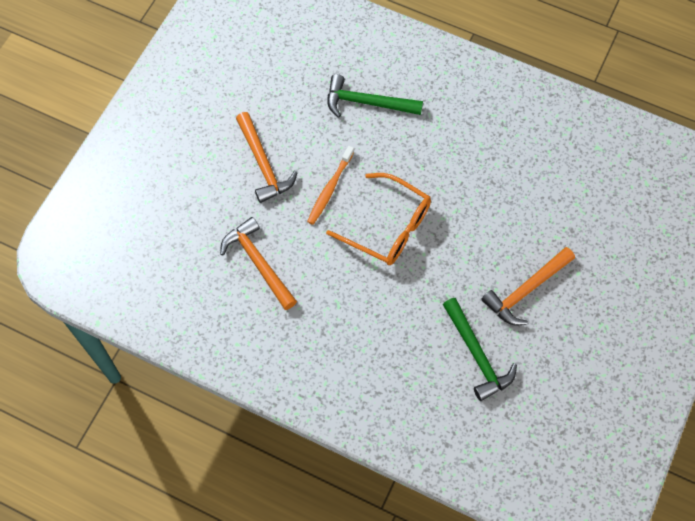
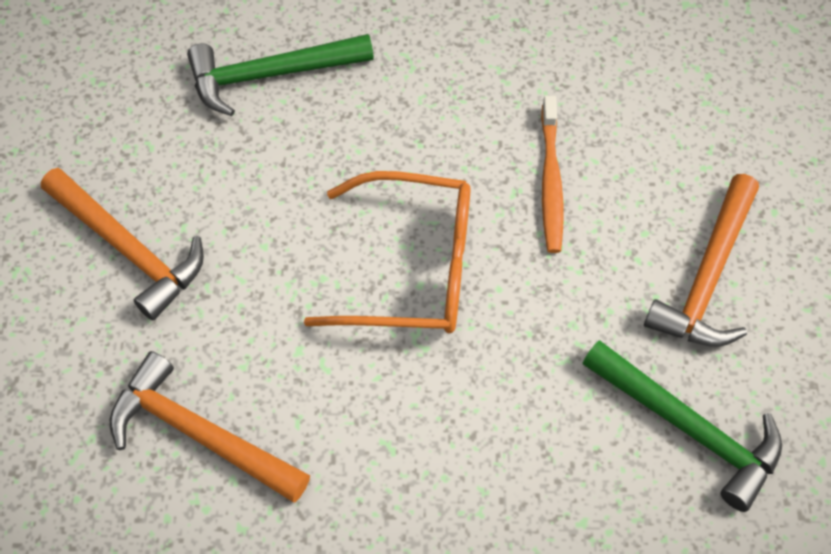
camera: 25 degrees left, 5 degrees down
(329, 189) = (273, 245): orange toothbrush -> orange toothbrush (550, 182)

